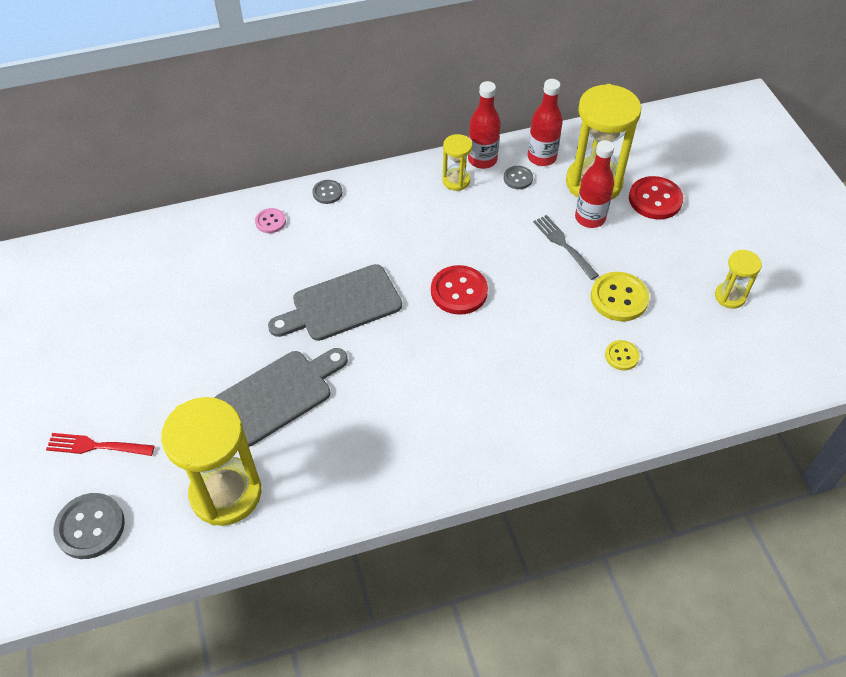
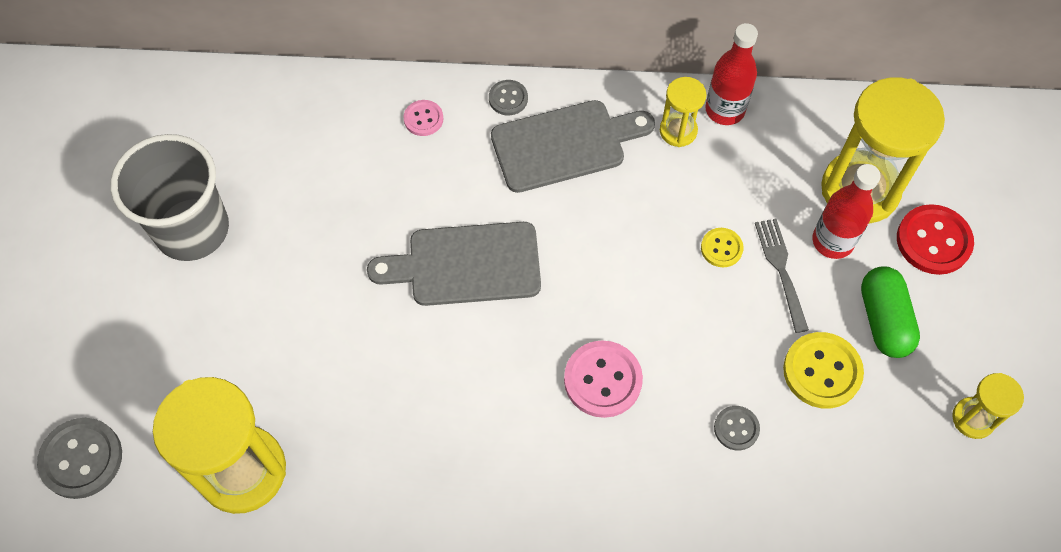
camera: 20 degrees right, 10 degrees up
(97, 446) = (122, 358): red fork -> none
(120, 342) = (192, 229): none -> grey cup
(278, 395) = (346, 363): grey cutting board -> grey cutting board (564, 145)
(459, 291) = (619, 293): red button -> none
(471, 349) = (602, 380): none -> pink button
(518, 178) = (761, 152): grey button -> grey button (736, 428)
(541, 157) = (805, 130): red bottle -> none
(621, 356) = (790, 455): yellow button -> yellow button (721, 248)
(645, 255) = (883, 320): none -> green capsule

